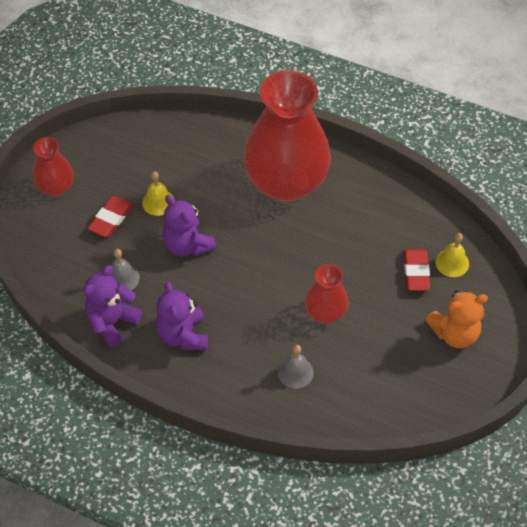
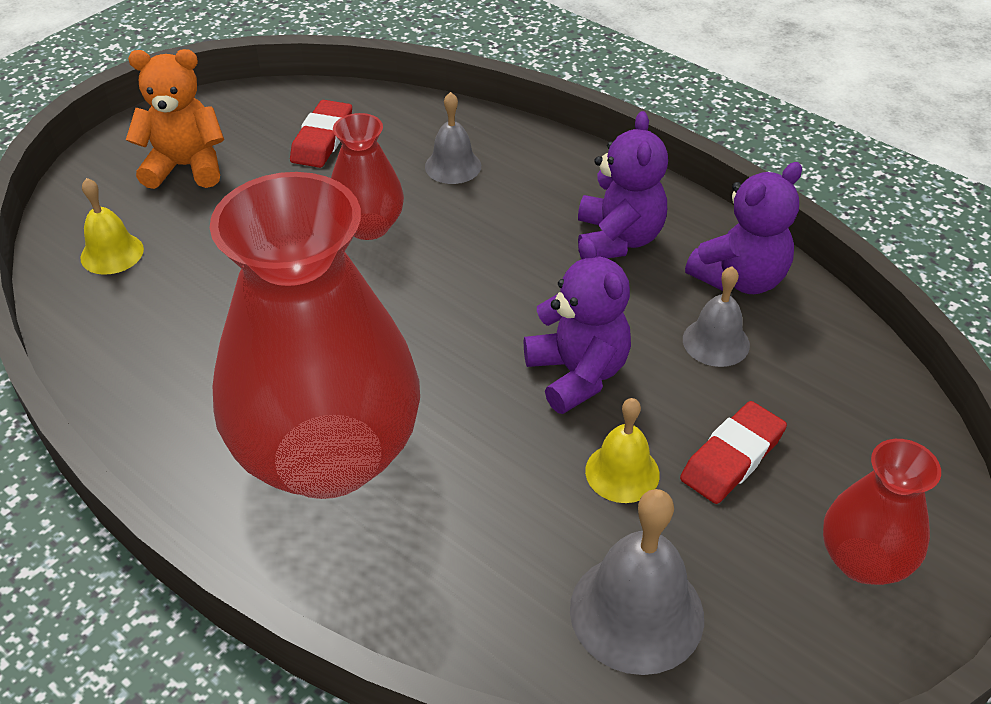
camera: 165 degrees left, 10 degrees down
(144, 150) = (636, 612): none -> grey bell
(416, 272) = (182, 251): red eraser -> red eraser (322, 139)

